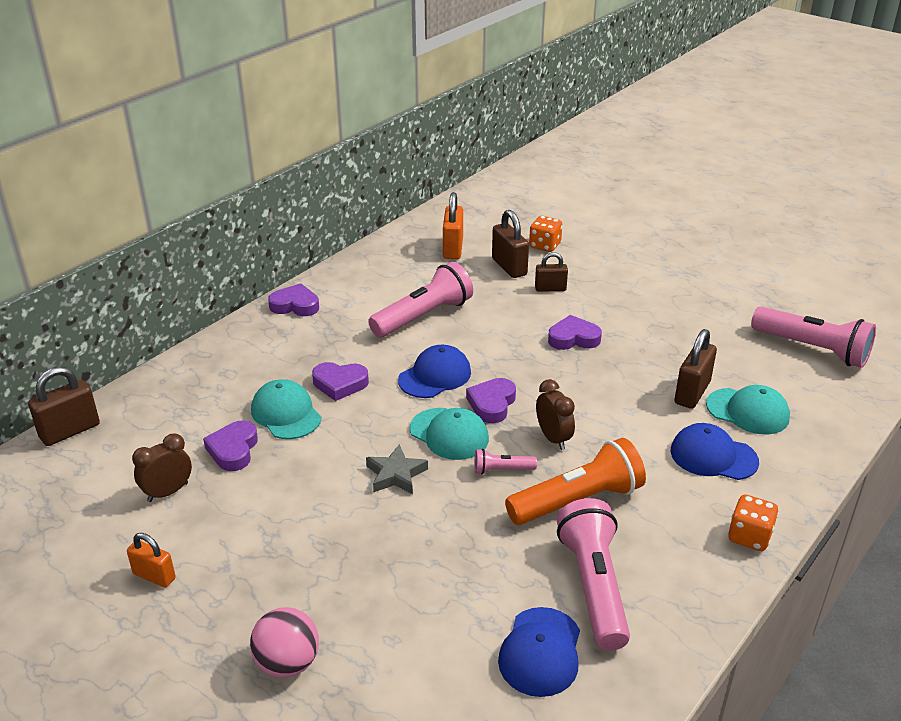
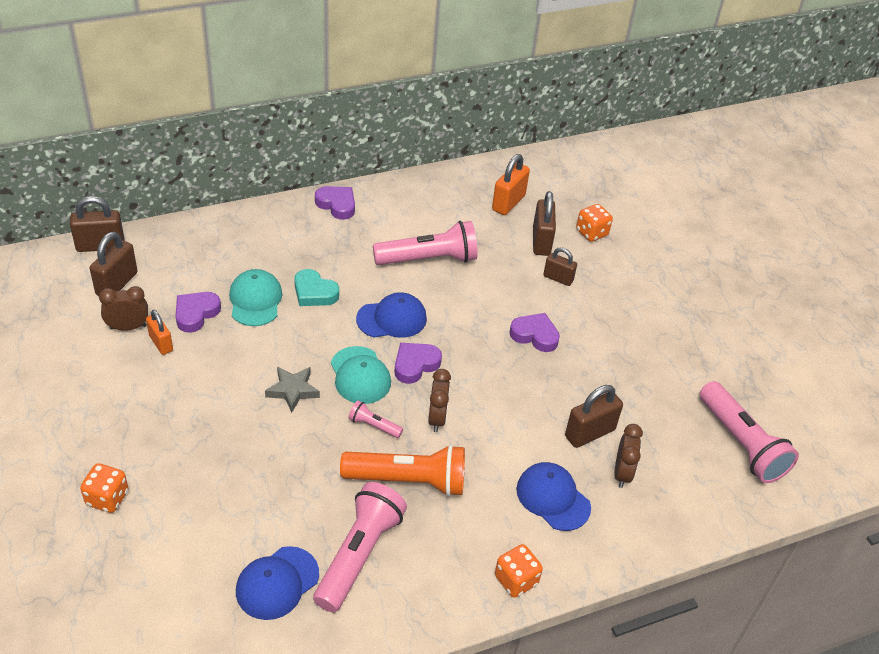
camera: 25 degrees right, 10 degrees up
(120, 458) = (117, 284): none -> brown padlock
(154, 576) = (73, 389): orange padlock -> orange padlock (161, 343)
(287, 663) = (107, 498): pink ball -> orange dice
(340, 384) = (314, 292): purple heart -> turquoise heart
(748, 411) = (622, 473): turquoise cap -> brown clock

